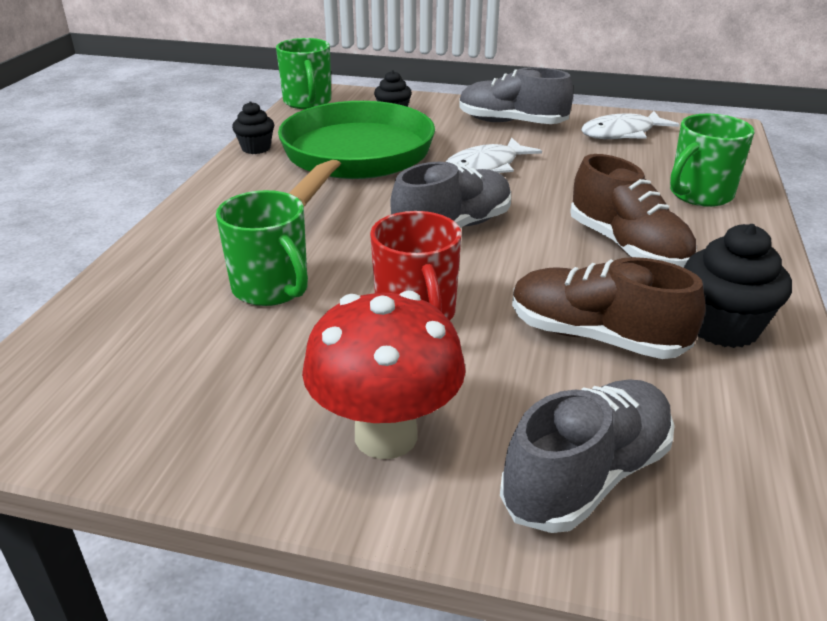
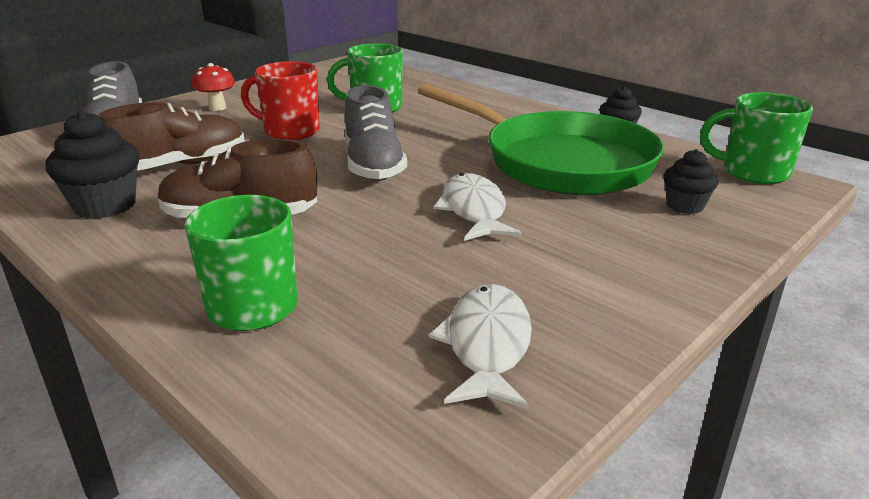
camera: 120 degrees right, 5 degrees down
(386, 436) = (217, 108): red mushroom -> red mushroom, size x0.53
(511, 123) = (600, 270): grey shoe -> none

